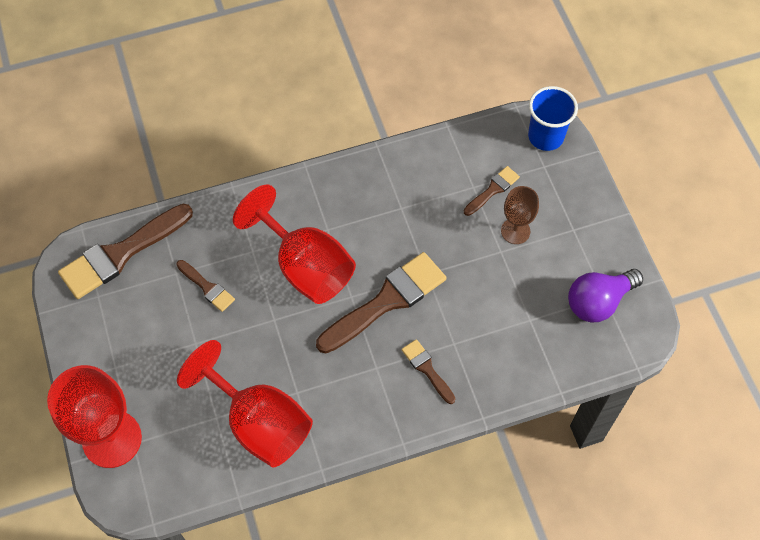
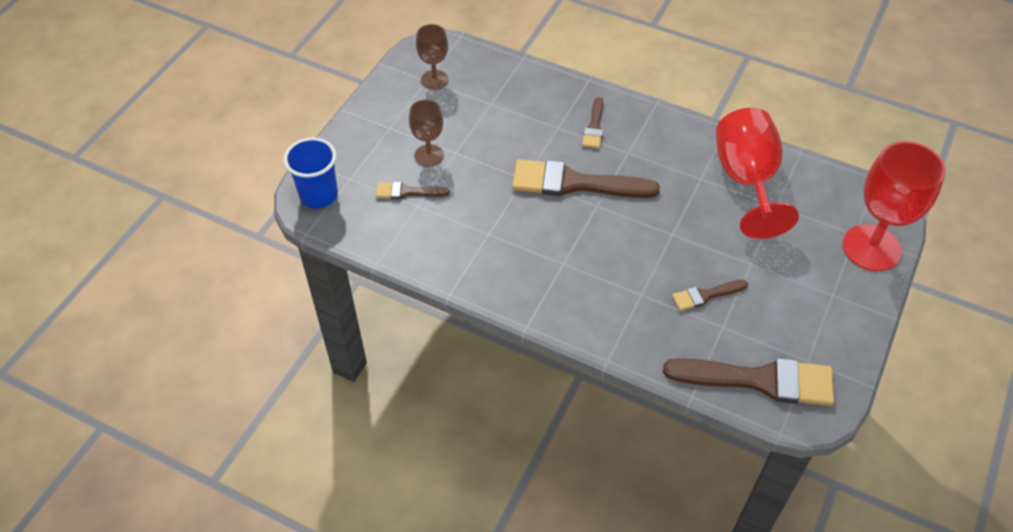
camera: 135 degrees left, 10 degrees down
(207, 287) = (705, 295): brown brush -> brown brush turned 105 degrees counterclockwise
(305, 266) = (610, 250): red goblet -> none
(598, 302) = (434, 80): purple light bulb -> brown goblet

